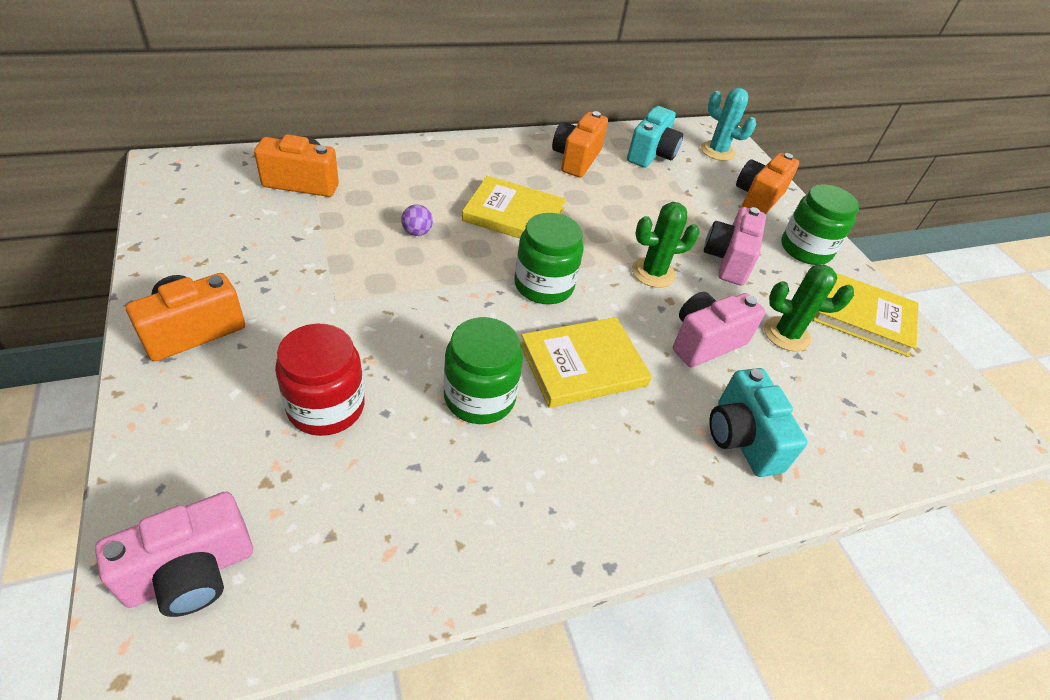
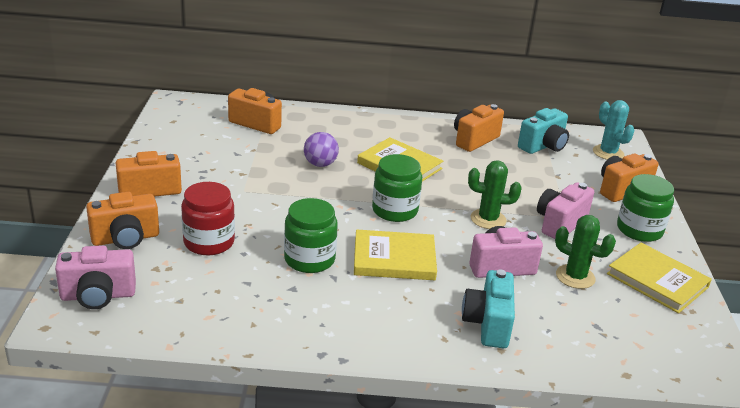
camera: 25 degrees right, 15 degrees down
(192, 437) = (125, 239): none -> orange camera
(417, 232) = (320, 164): purple ball -> purple ball, size x1.51

